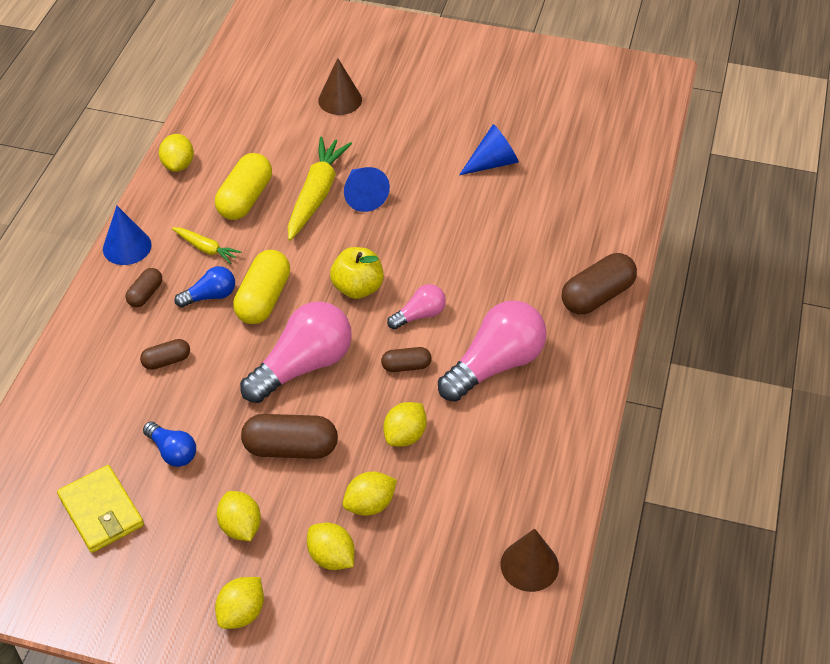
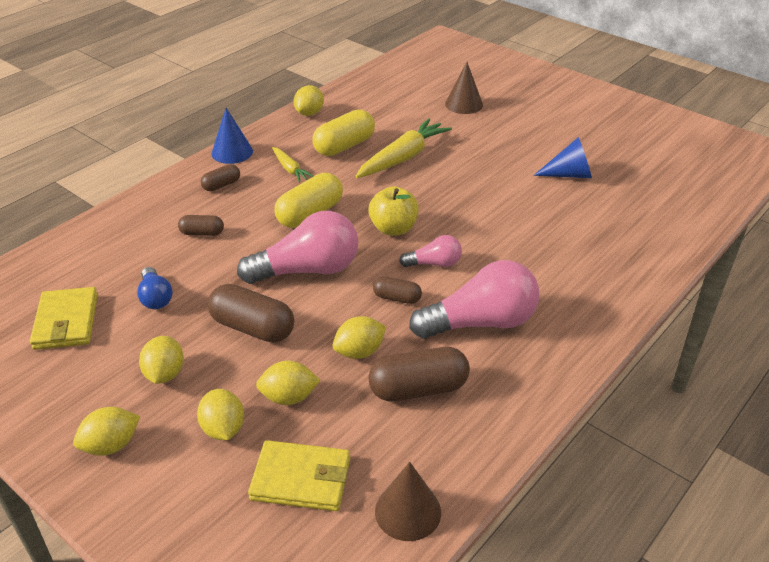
camera: 25 degrees right, 10 degrees down
(210, 296) = (269, 200): blue light bulb -> none
(363, 195) = (441, 168): blue cone -> none
(427, 574) = (301, 479): none -> yellow wallet
(597, 296) = (614, 298): brown capsule -> brown capsule (418, 389)

